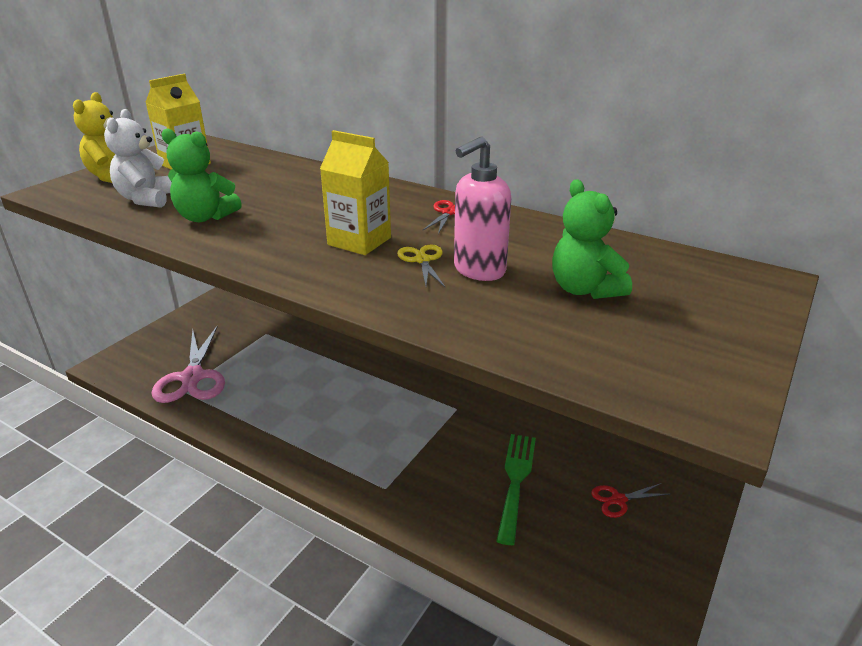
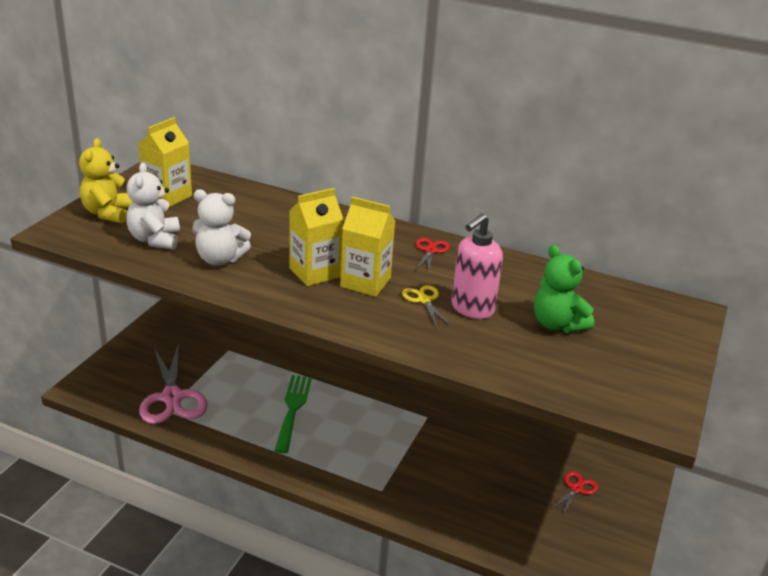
camera: 10 degrees left, 0 degrees up
(205, 217) = (220, 259): green teddy bear -> white teddy bear
(305, 231) = (315, 272): none -> yellow carton
(515, 480) = (490, 478): green fork -> green fork (293, 409)
(618, 500) = (576, 489): red scissors -> red scissors turned 150 degrees clockwise

